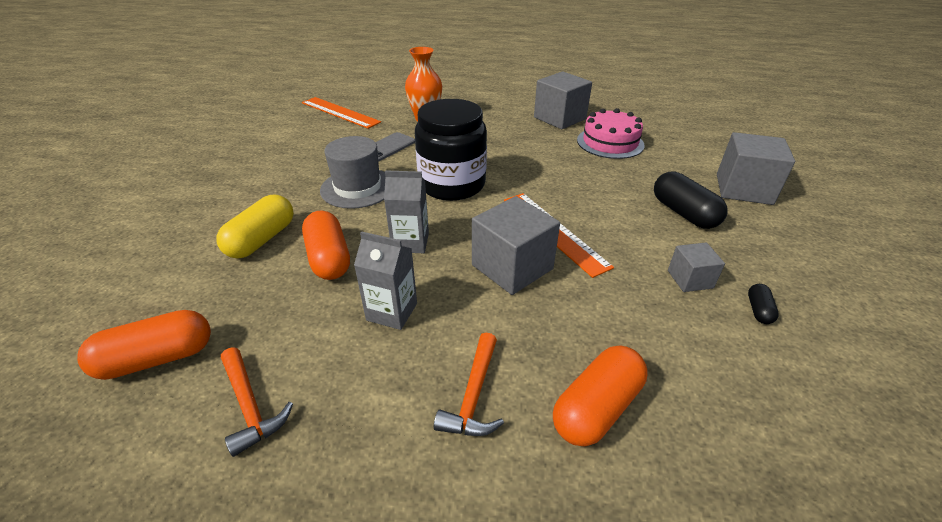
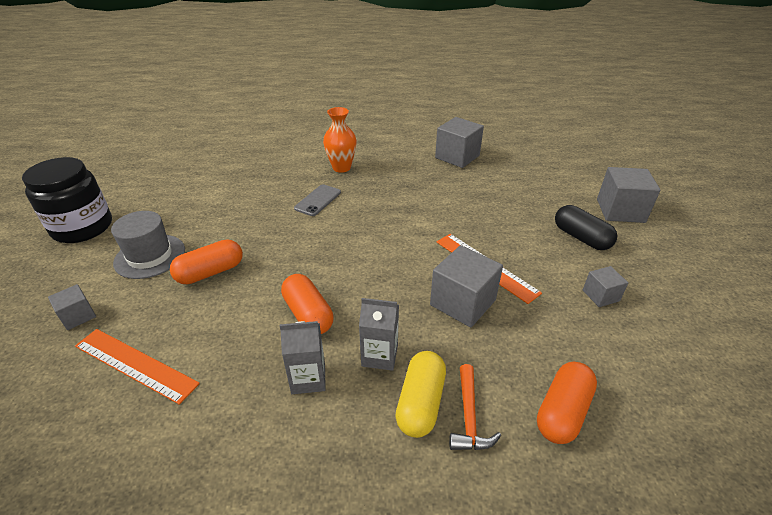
camera: 10 degrees left, 0 degrees up
(93, 232) = (78, 316): none -> grey cube
(157, 358) = (197, 426): orange capsule -> orange capsule (210, 272)
(250, 406) = (295, 454): orange hammer -> none
(262, 239) = (241, 304): yellow capsule -> yellow capsule (420, 402)
(340, 112) = (261, 167): orange ruler -> orange ruler (135, 364)
(357, 188) = (307, 243): grey hat -> grey hat (150, 256)
(410, 242) = (372, 291): grey carton -> grey carton (308, 378)
(452, 184) = (388, 231): black jar -> black jar (82, 227)
(610, 142) = (505, 177): pink cake -> none
(758, 310) = (656, 315): black capsule -> none

